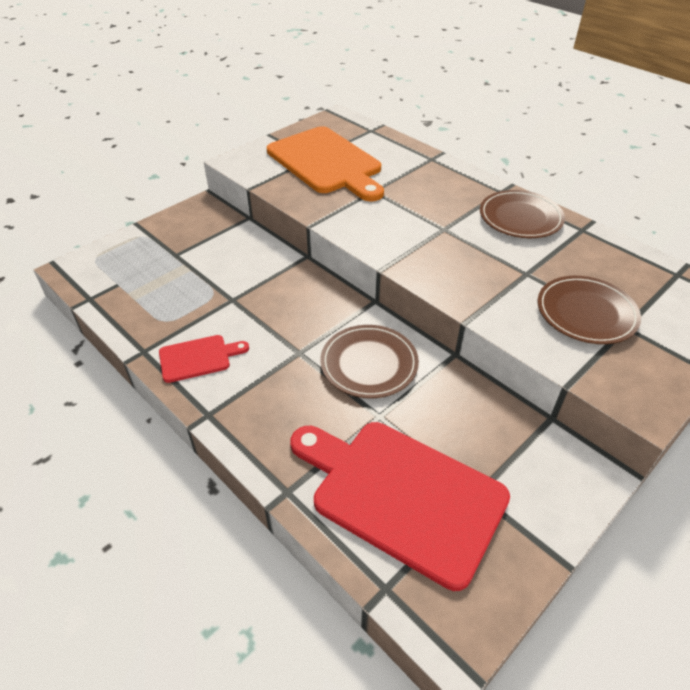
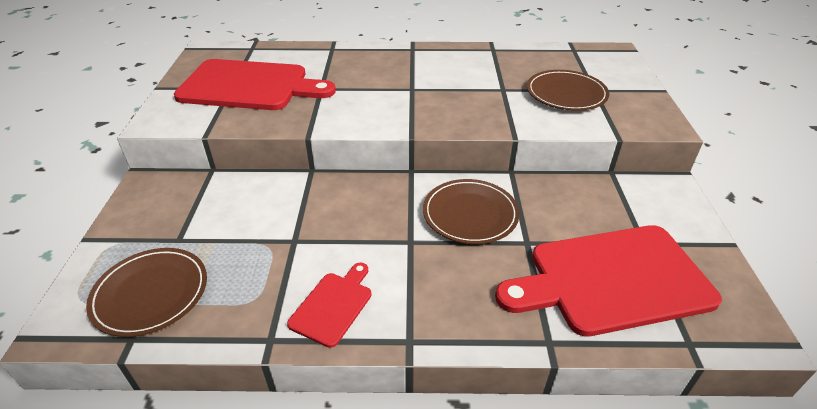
camera: 45 degrees left, 5 degrees down
(326, 163) = (249, 86): orange cutting board -> red cutting board
(520, 218) = (448, 59): brown plate -> brown plate (151, 293)

